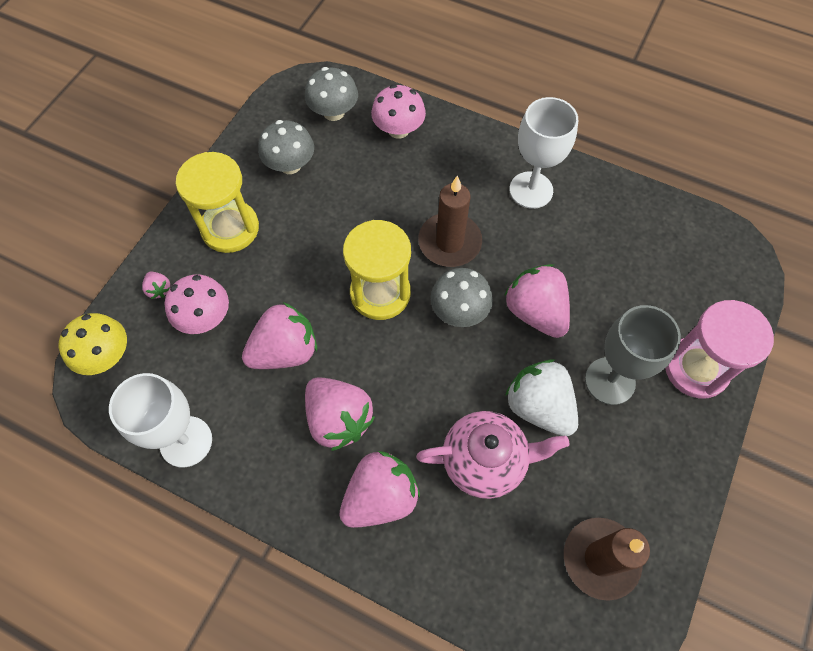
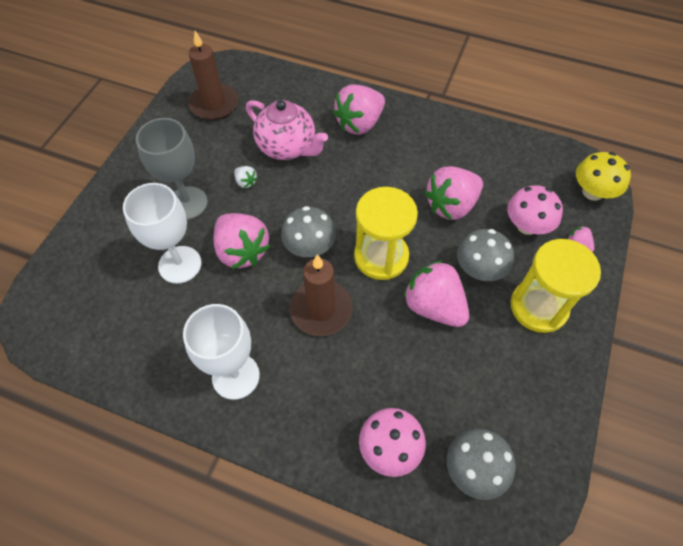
camera: 175 degrees right, 5 degrees down
(186, 441) = (504, 144): white goblet -> white goblet (180, 264)
(290, 165) = (503, 386): grey mushroom -> grey mushroom (479, 269)
(338, 419) = (397, 164): pink strawberry -> pink strawberry (434, 306)
(485, 461) = (287, 147): pink teapot -> pink teapot turned 135 degrees counterclockwise
(539, 406) = (246, 182): white strawberry -> white strawberry, size x0.44
(696, 368) = (114, 217): pink hourglass -> none

